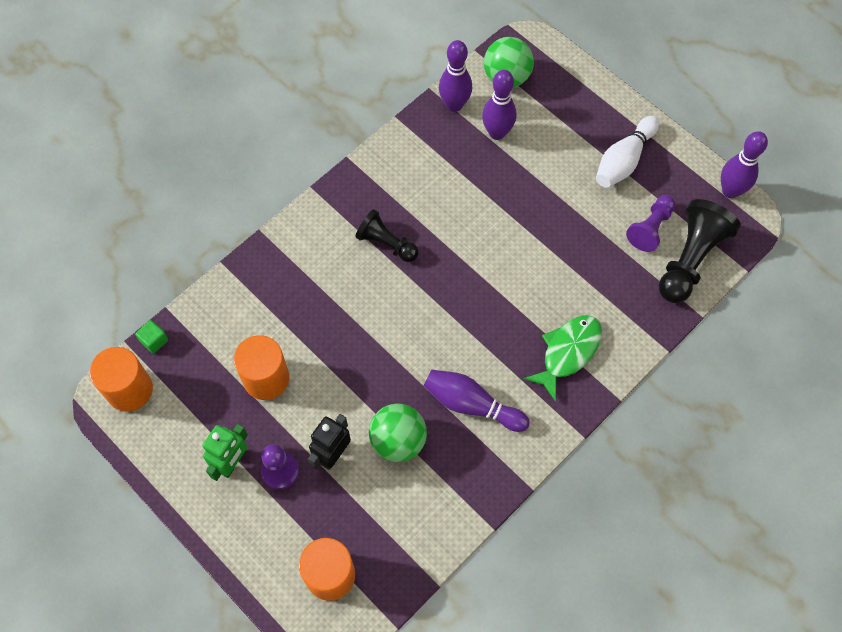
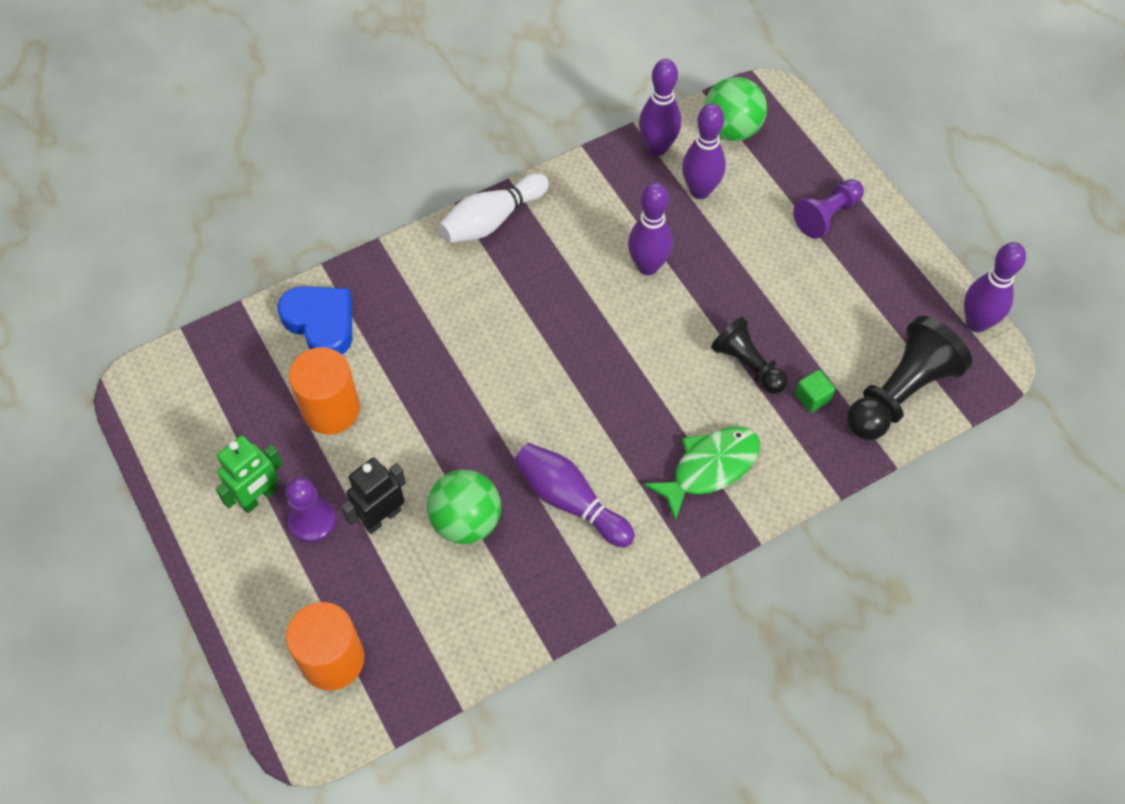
camera: 15 degrees right, 5 degrees down
(129, 389) = (167, 383): orange cylinder -> none
(154, 340) = (214, 335): green cube -> green cube (812, 397)
(236, 310) = (321, 323): none -> blue heart
(386, 243) = (525, 288): black pawn -> black pawn (747, 364)
(475, 203) = (648, 266): none -> purple bowling pin
(624, 160) = (849, 257): white bowling pin -> white bowling pin (492, 220)
(650, 228) = (860, 344): purple pawn -> purple pawn (827, 215)

